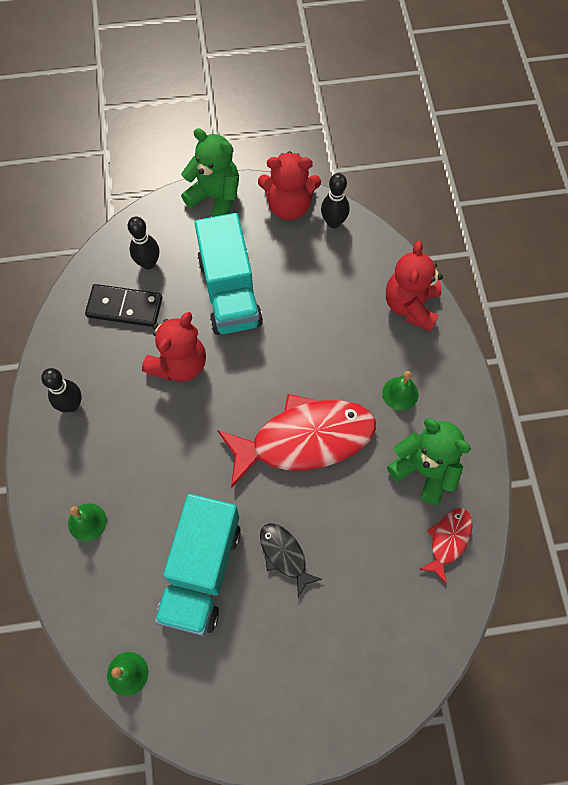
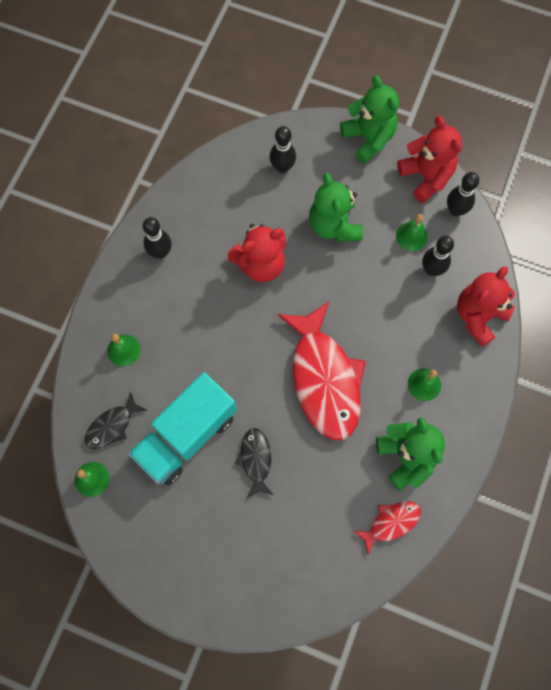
camera: 30 degrees right, 5 degrees up
(118, 605) = (112, 426): none -> black fish
(125, 307) = (243, 195): black domino -> none
(229, 292) = (334, 225): turquoise truck -> green teddy bear
(289, 206) = (426, 177): red teddy bear -> red teddy bear turned 150 degrees counterclockwise
(305, 439) = (324, 379): red fish -> red fish turned 60 degrees clockwise
(307, 265) = (411, 236): none -> green bell
(344, 286) = (431, 270): none -> black bowling pin

